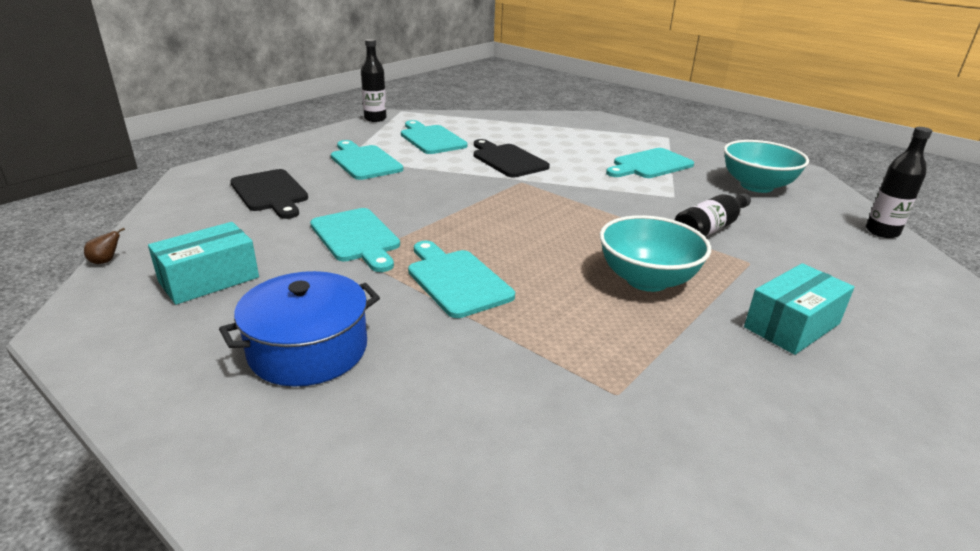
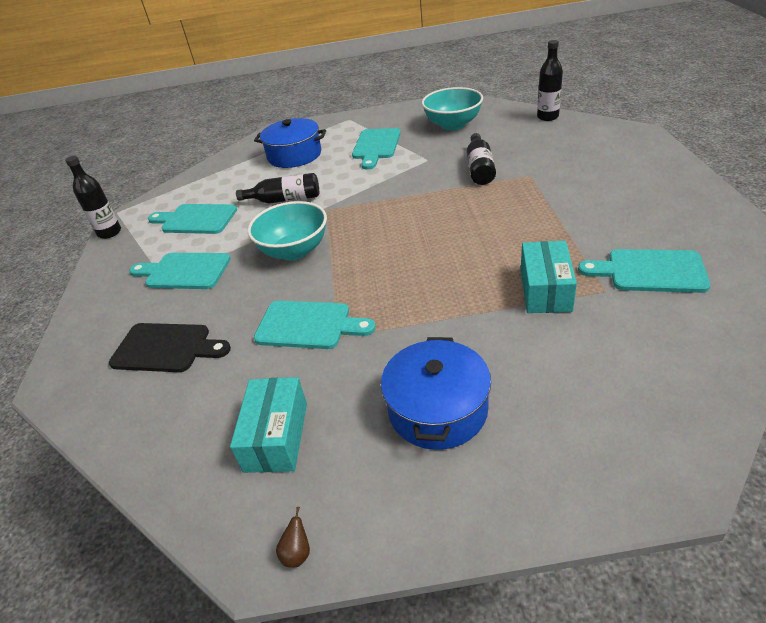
camera: 40 degrees left, 10 degrees up
(106, 261) = (159, 503): brown pear -> brown pear (297, 553)
(456, 280) = (424, 300): turquoise cutting board -> turquoise cutting board (650, 271)
(507, 160) = (285, 199): black cutting board -> black bottle
(574, 138) = (294, 155): none -> blue pot
(647, 280) = (508, 221): turquoise bowl -> turquoise bowl (294, 251)
(792, 325) = (600, 197): turquoise box -> turquoise box (545, 290)

